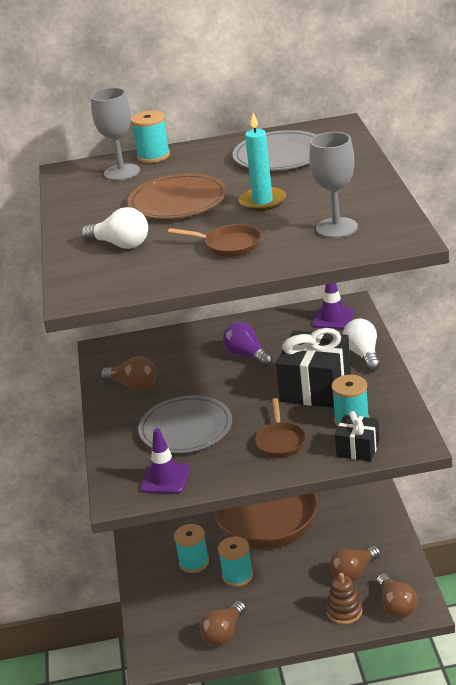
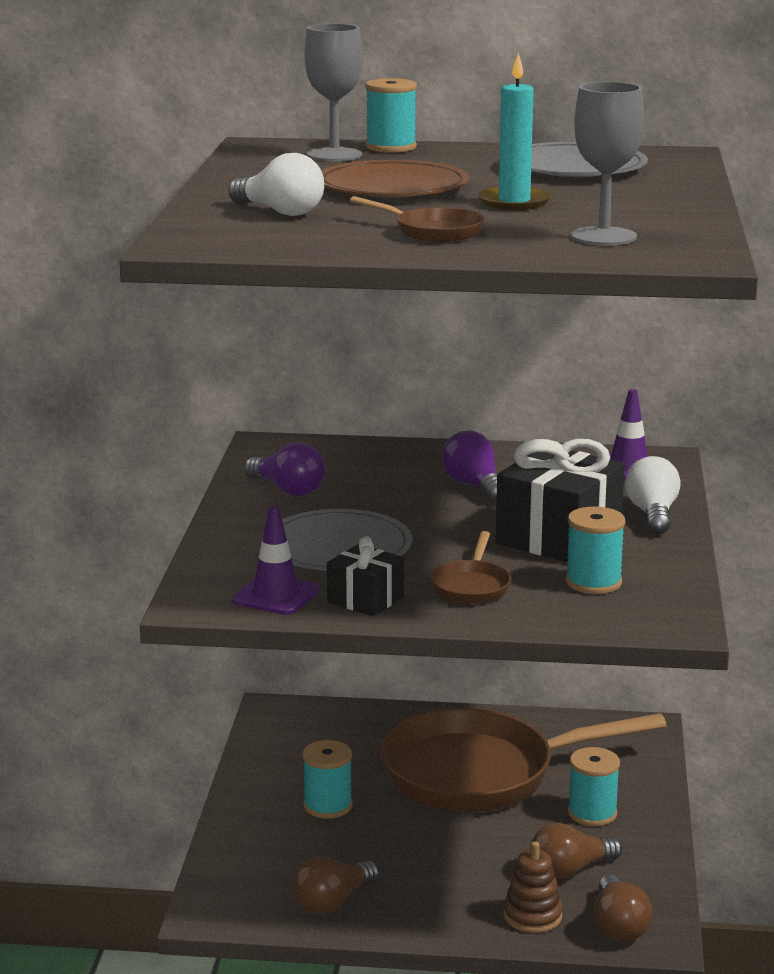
camera: 10 degrees right, 10 degrees down
(133, 385) = (288, 490): brown light bulb -> purple light bulb
(237, 576) = (386, 836): turquoise spool -> turquoise spool (592, 813)
(358, 449) = (585, 615): black gift -> black gift (365, 600)

